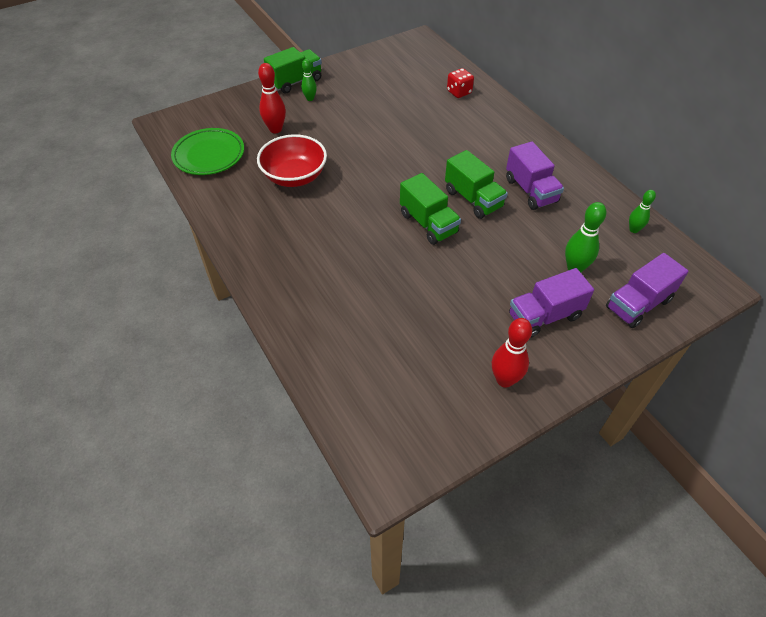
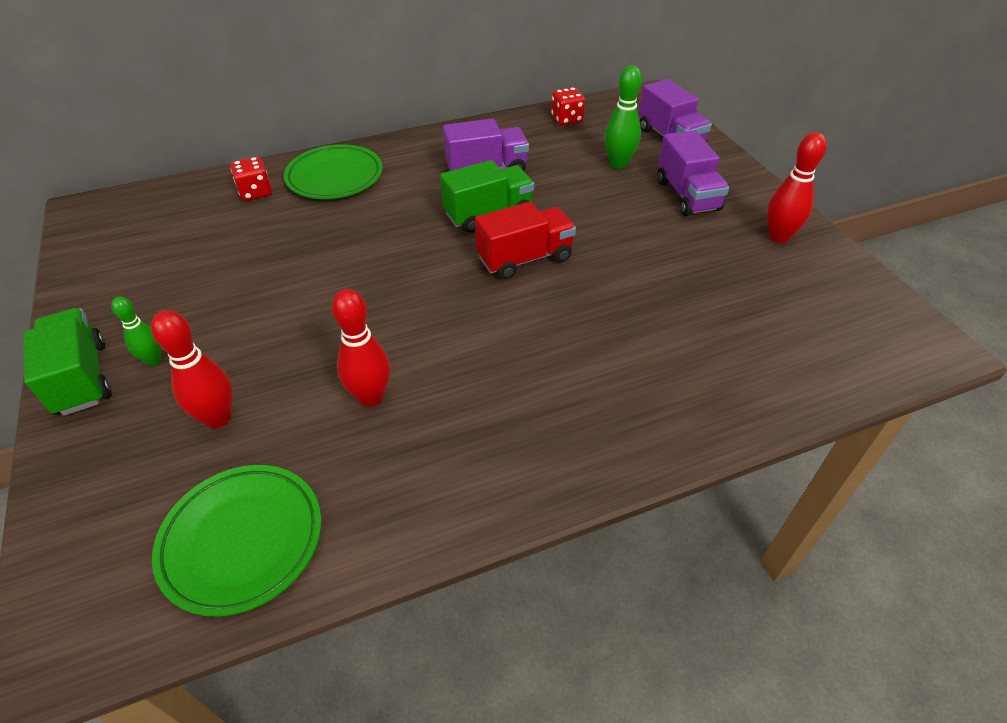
camera: 80 degrees left, 5 degrees down
(294, 176) = (371, 397): red bowl -> red bowling pin
(428, 223) = (525, 258): green truck -> red truck
(489, 120) = (335, 177): none -> green plate
(633, 230) = (567, 119): green bowling pin -> red dice

